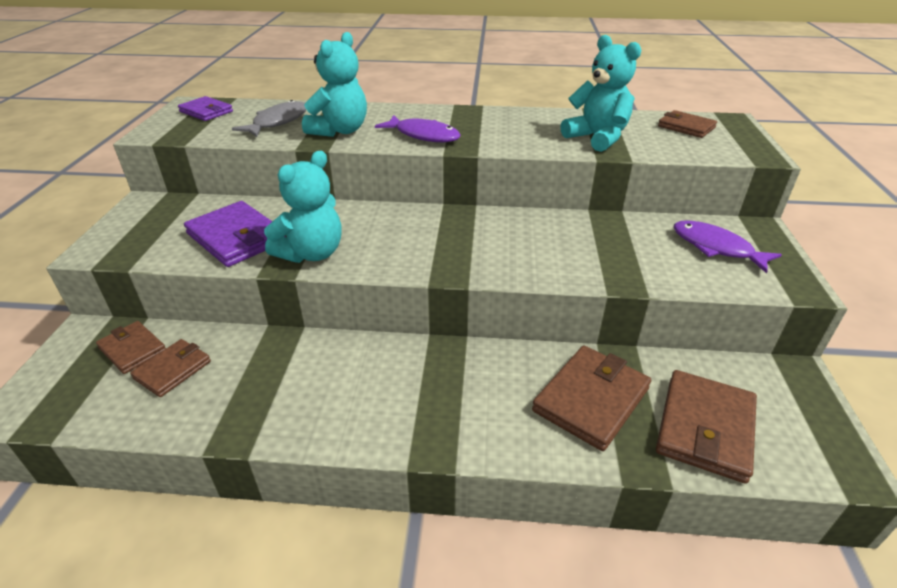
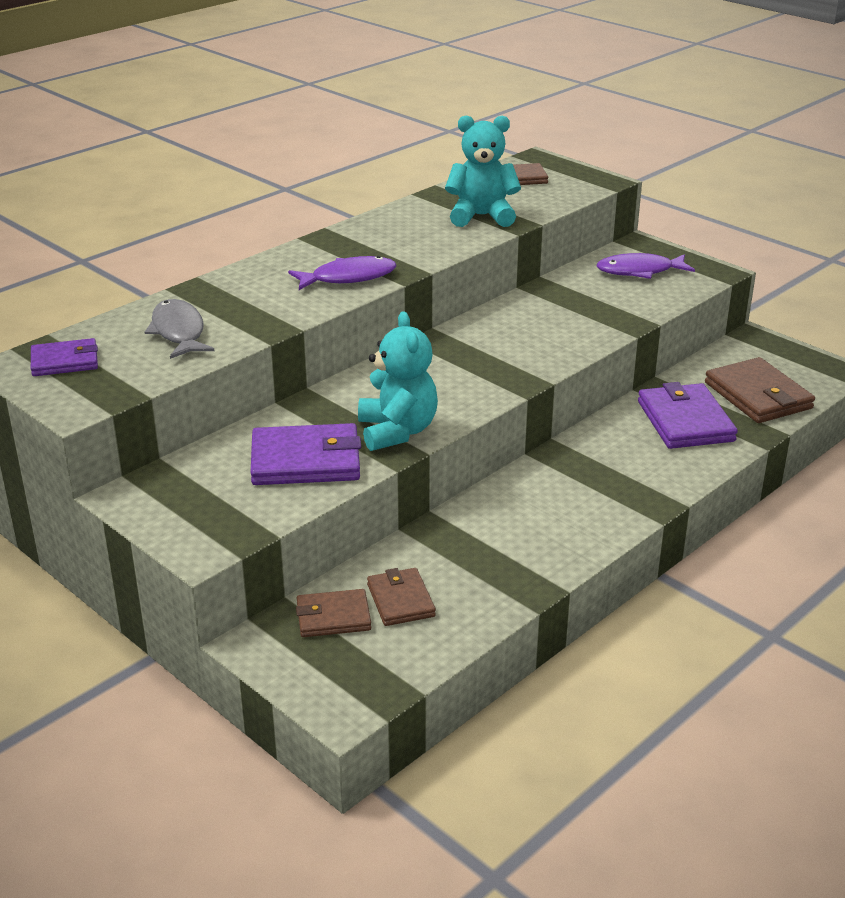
camera: 50 degrees left, 5 degrees down
(340, 131) = (264, 309): turquoise teddy bear -> none
(591, 399) = (685, 421): brown wallet -> purple wallet

